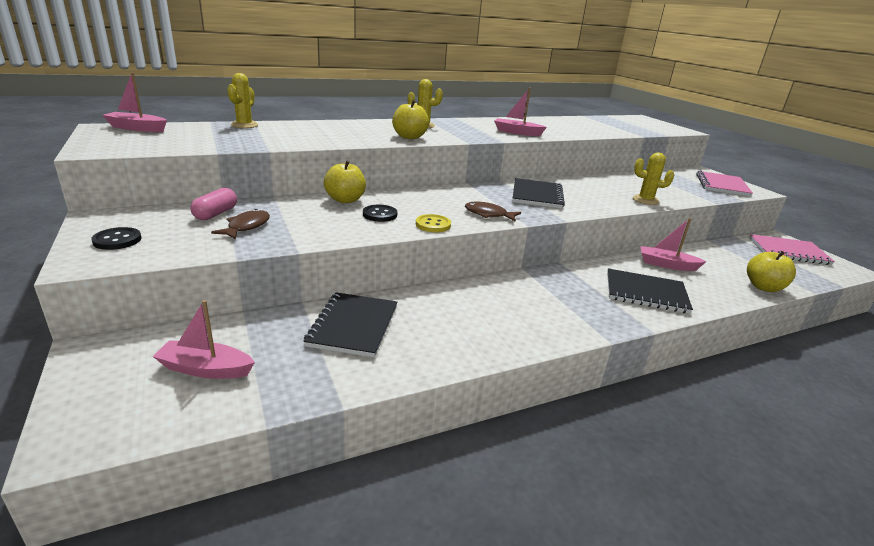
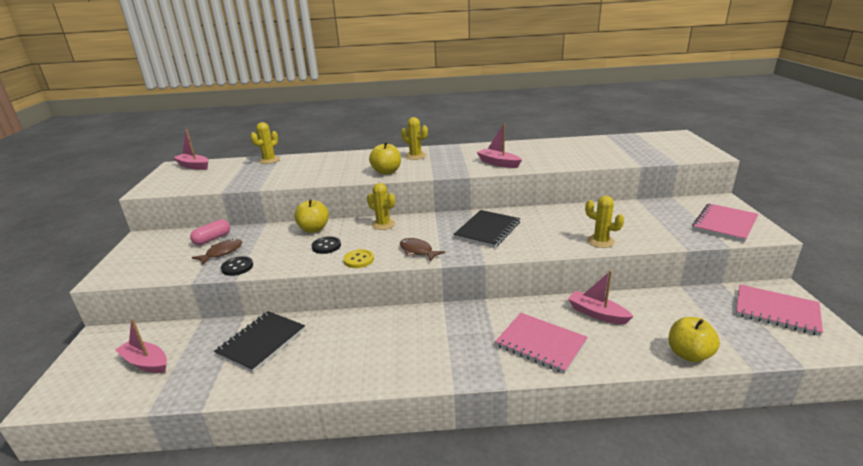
camera: 25 degrees right, 0 degrees up
(117, 240) = (136, 259): black button -> black button (237, 267)
(423, 193) = (383, 224): none -> yellow cactus
(646, 293) = (540, 344): black notebook -> pink notebook

